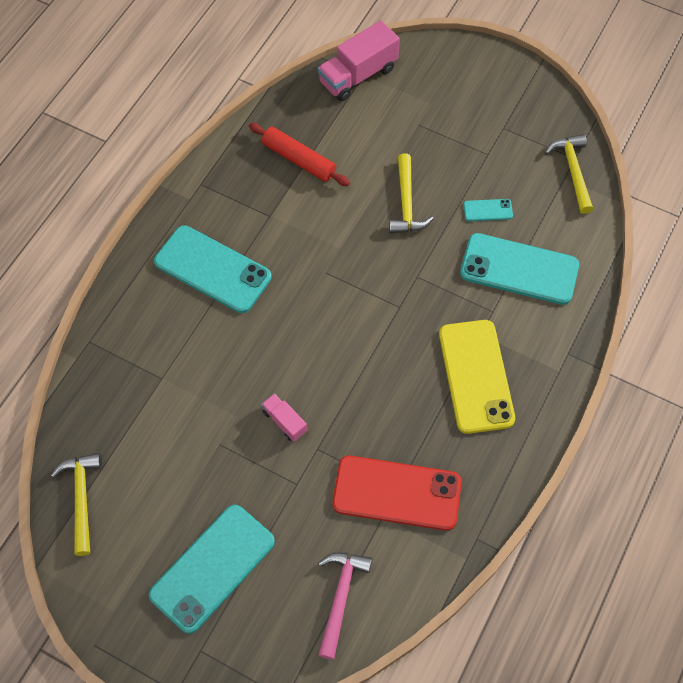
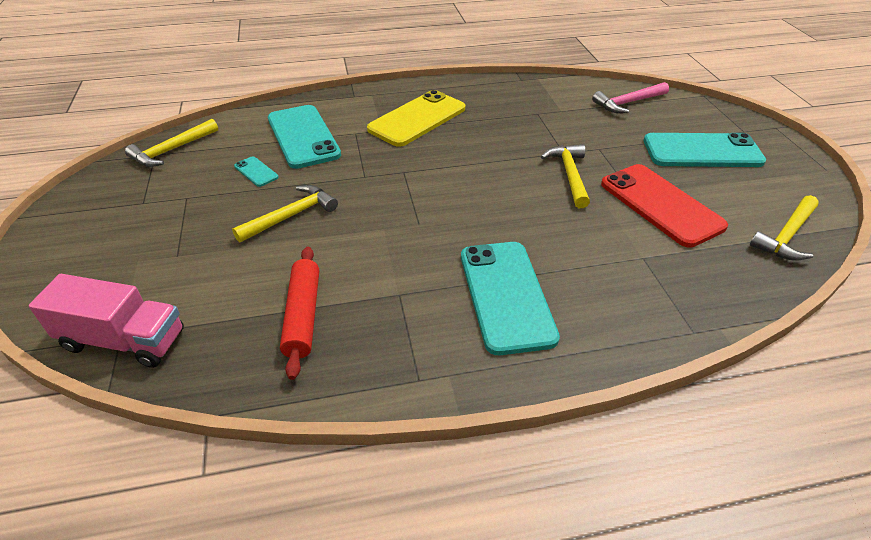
camera: 130 degrees left, 20 degrees down
(284, 421) = (569, 175): pink truck -> yellow hammer
(397, 493) = (540, 112): red phone -> red phone (660, 205)

